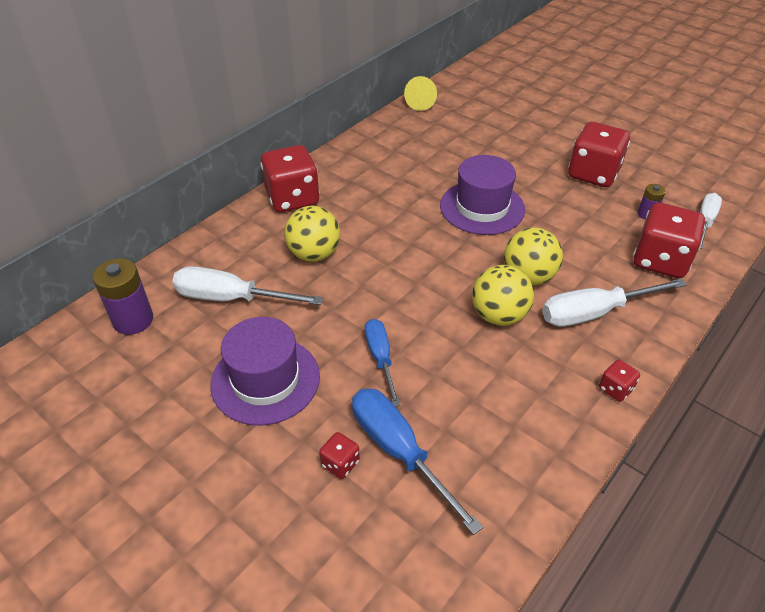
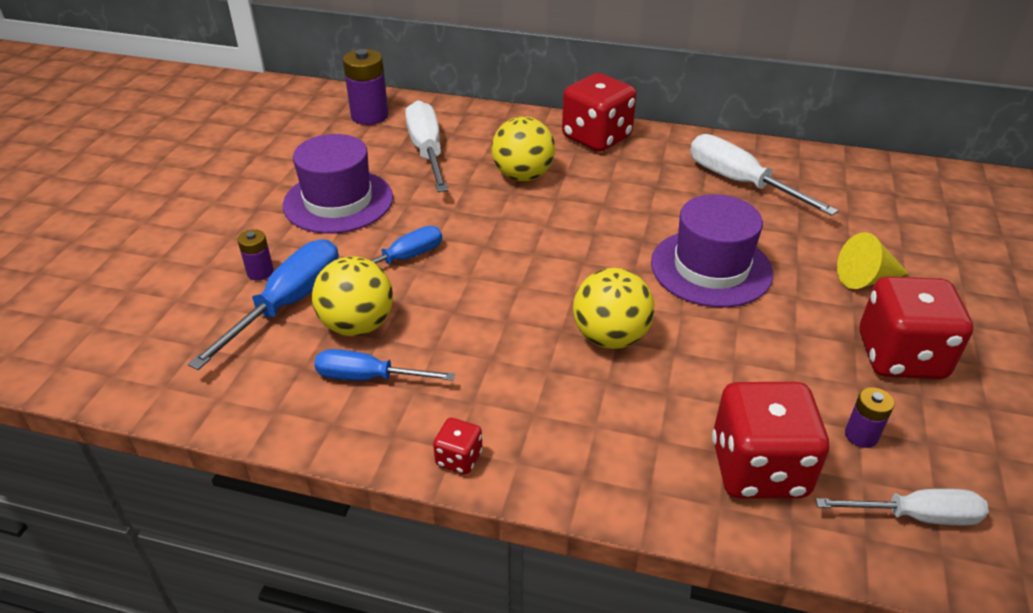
camera: 65 degrees right, 5 degrees down
(340, 463) = (260, 272): red dice -> purple battery
(421, 103) = (877, 166): yellow cone -> yellow cone (866, 279)
(499, 315) = (522, 327): yellow ball -> yellow ball (357, 325)
(516, 418) = (368, 377): none -> blue screwdriver
(594, 313) = (587, 413): white screwdriver -> white screwdriver (740, 183)

